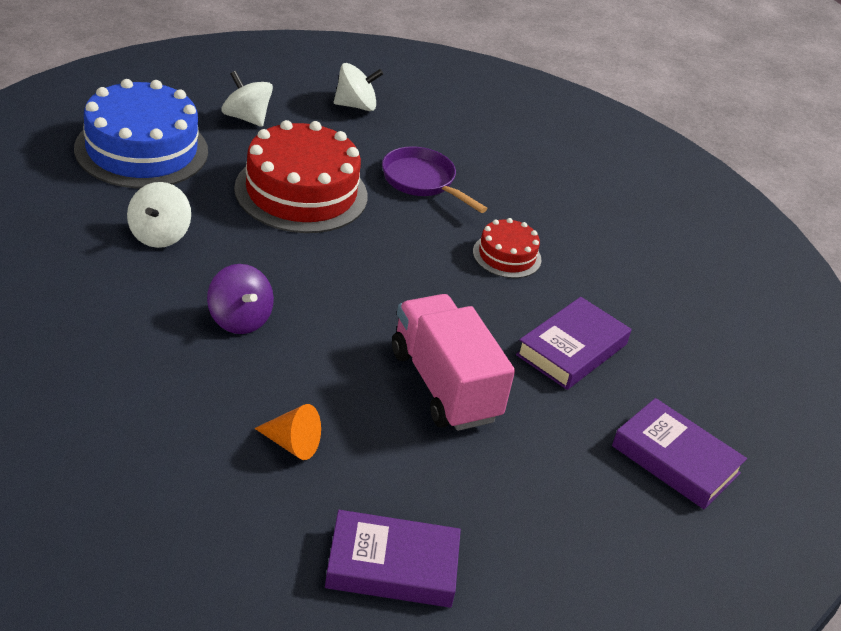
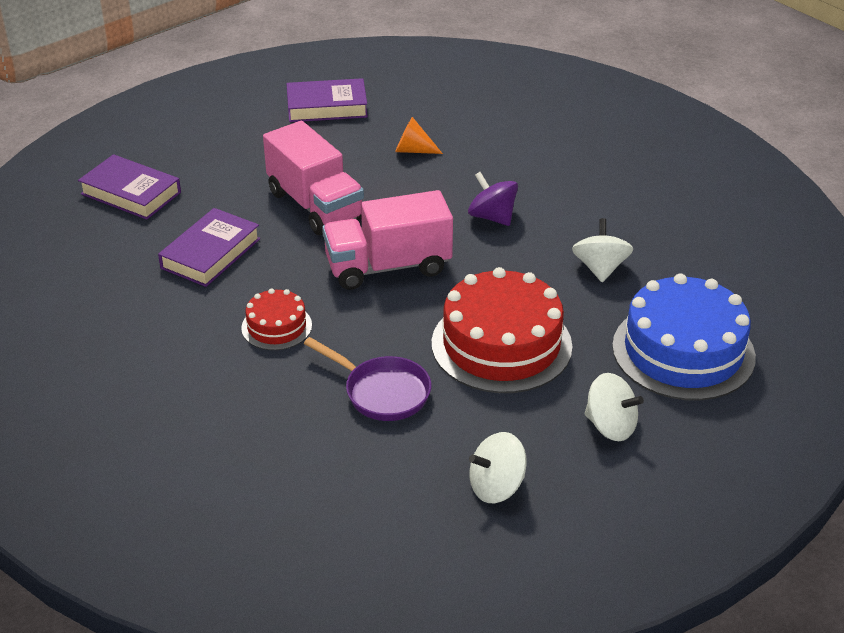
camera: 175 degrees right, 0 degrees up
(381, 289) = (388, 266): none -> pink truck

